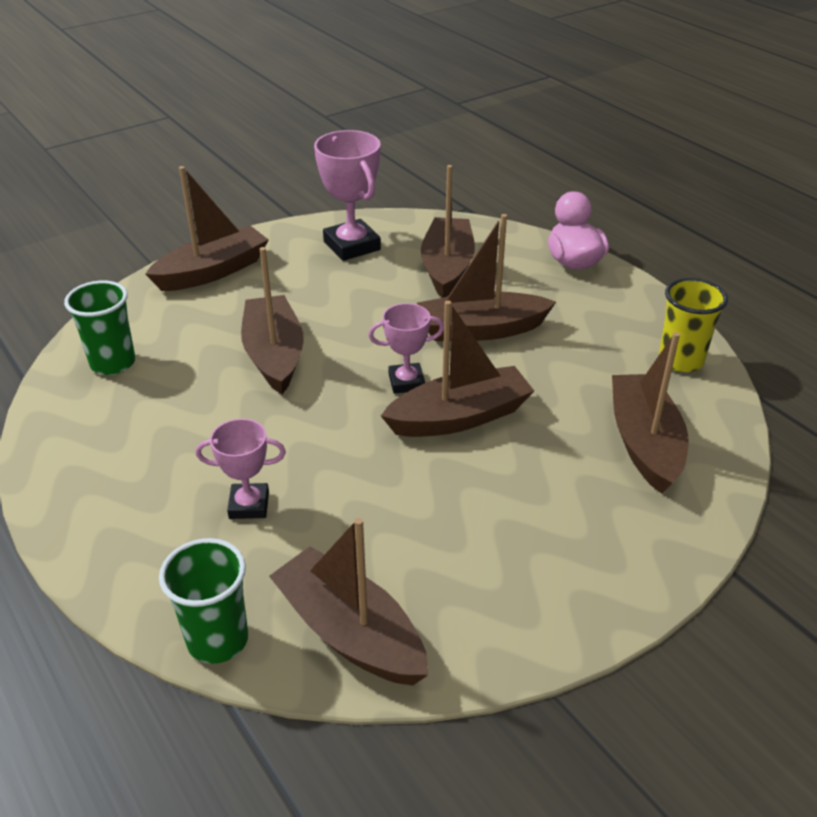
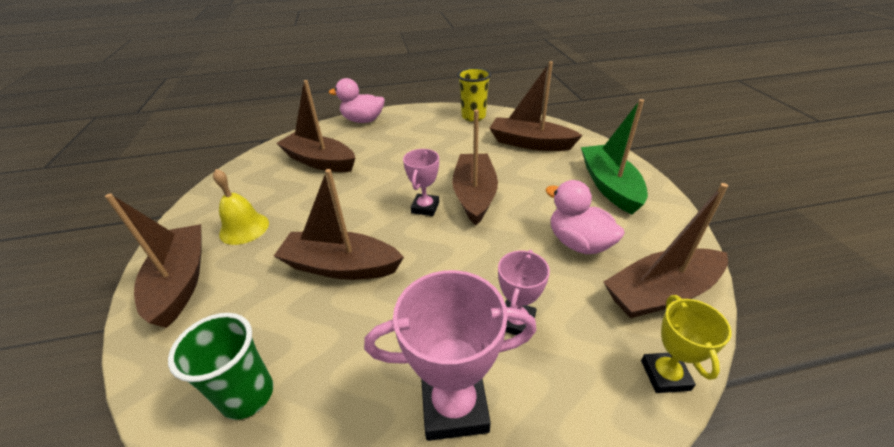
camera: 65 degrees left, 0 degrees up
(218, 640) = (665, 375): green cup -> yellow trophy
(298, 271) = (244, 228): none -> yellow bell
(352, 246) = (245, 194): pink trophy -> pink trophy (454, 406)
(411, 538) = (578, 243): none -> pink duck
(481, 330) = (396, 166): brown boat -> none
(578, 557) = (609, 186): none -> green boat

